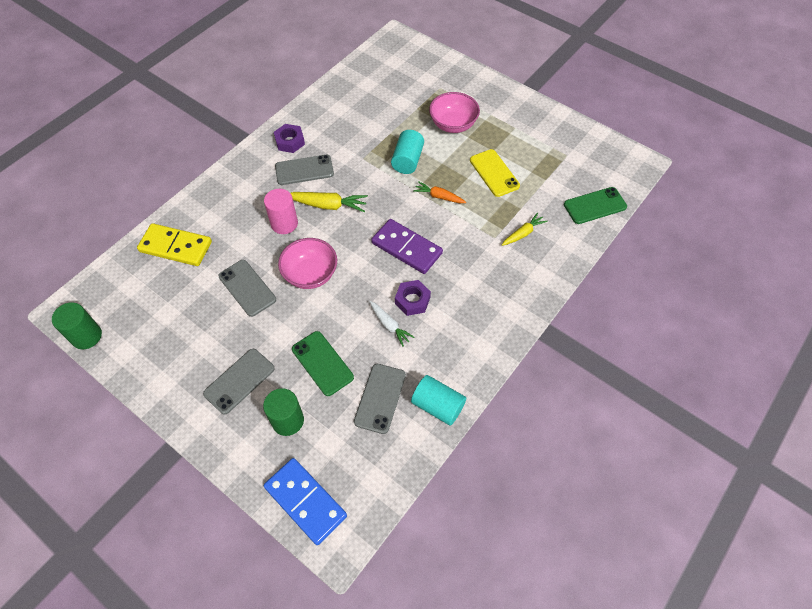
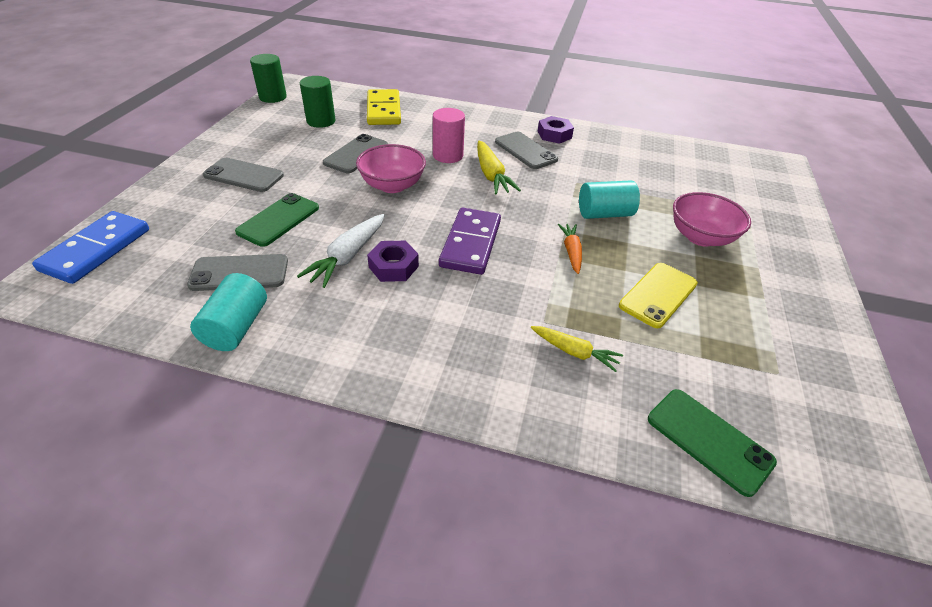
camera: 65 degrees right, 15 degrees down
(287, 420) = (200, 214): green cylinder -> green cylinder (321, 121)
(389, 325) = (348, 256): white carrot -> white carrot, size x1.52

